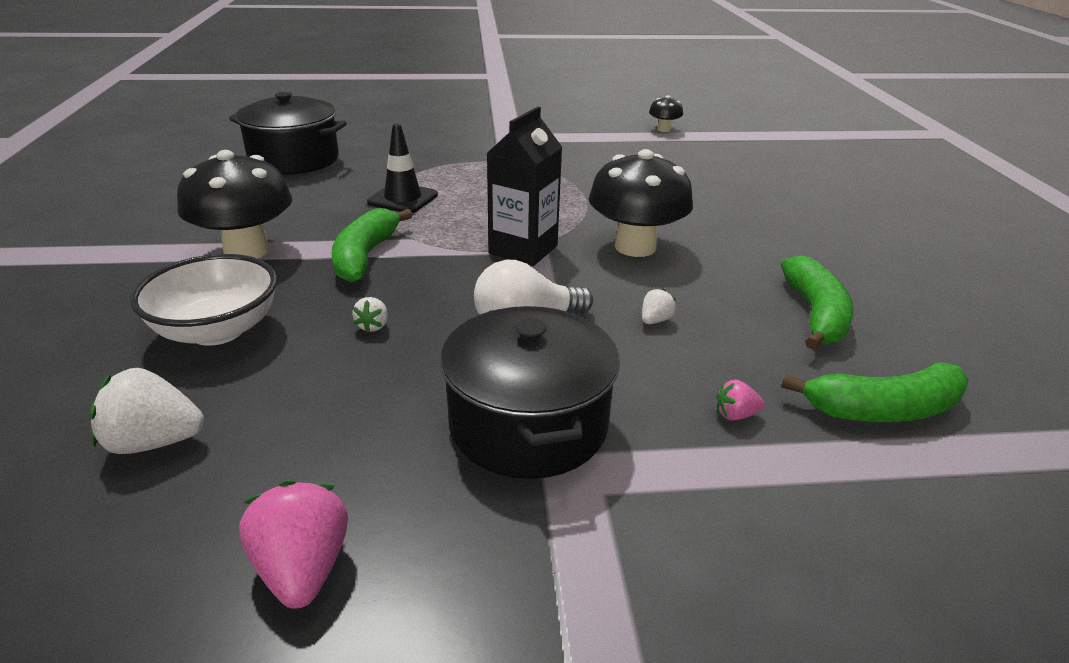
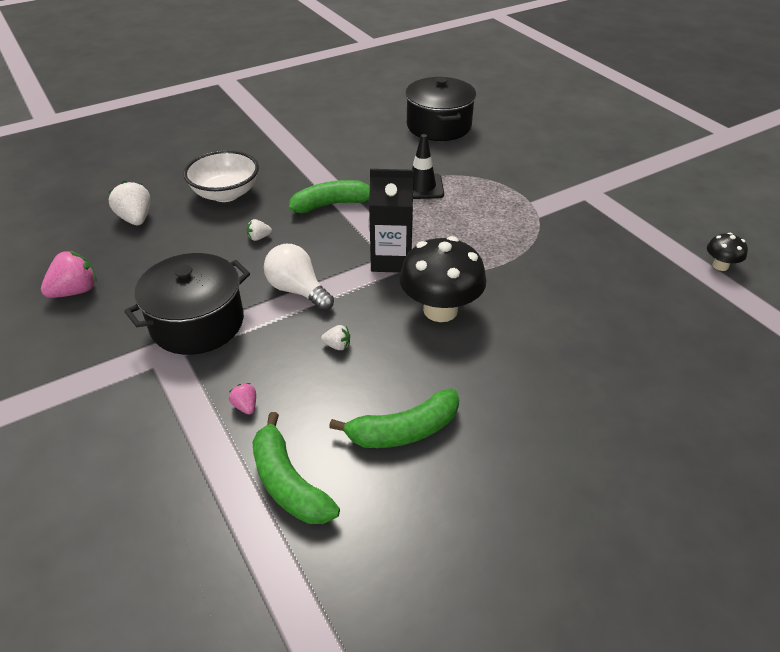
camera: 65 degrees right, 10 degrees up
(247, 251) = (308, 165): black mushroom -> none

